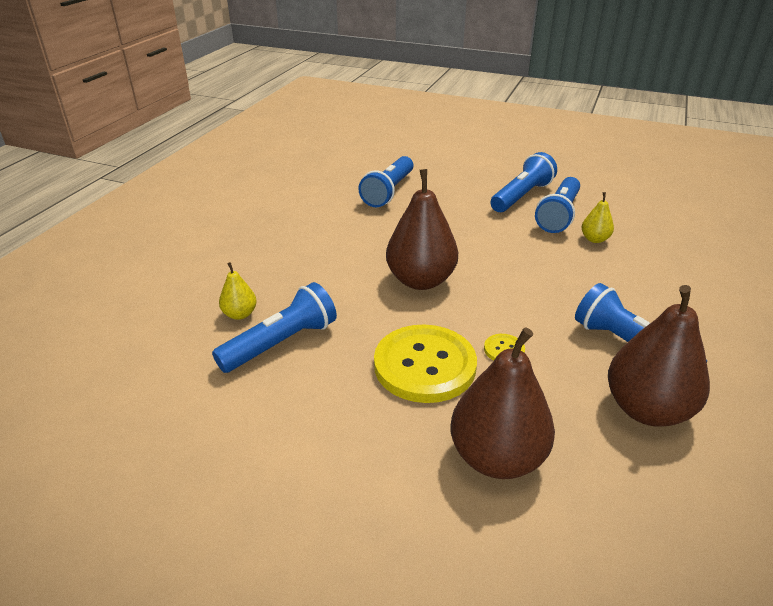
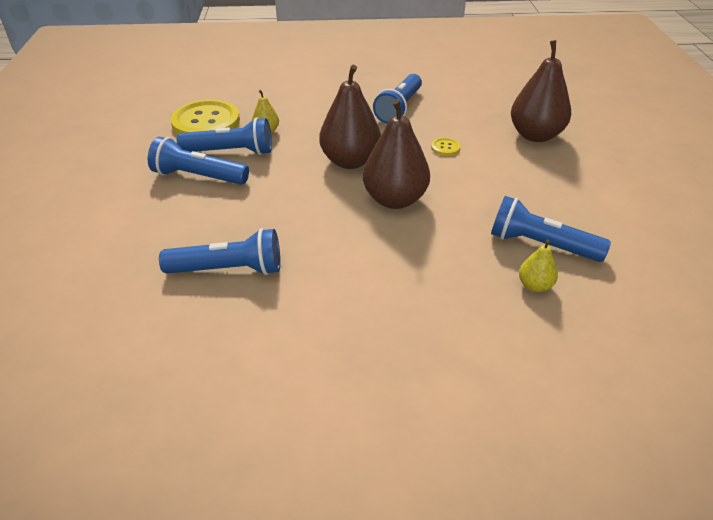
camera: 115 degrees left, 5 degrees up
(424, 365) = (492, 173): yellow button -> yellow button (206, 122)
(646, 409) = (451, 100): brown pear -> brown pear (350, 161)

